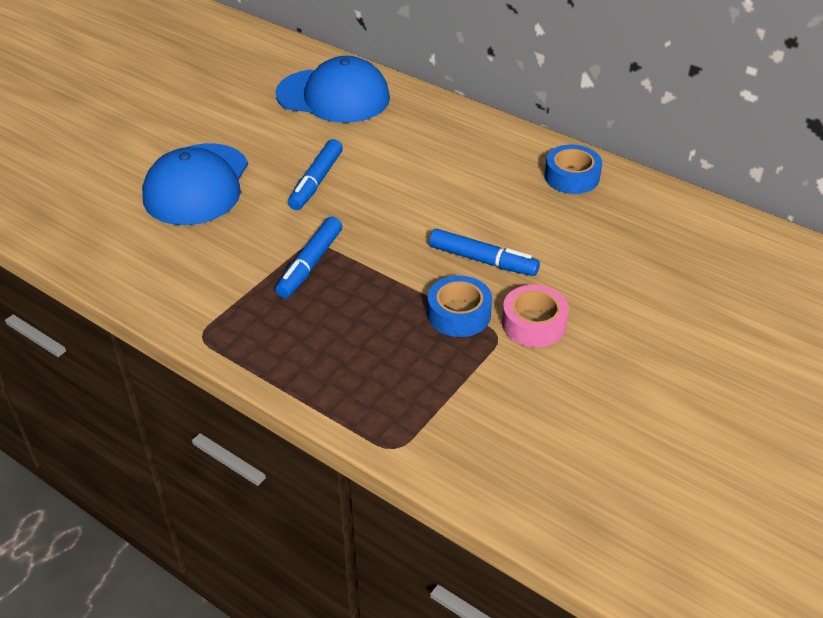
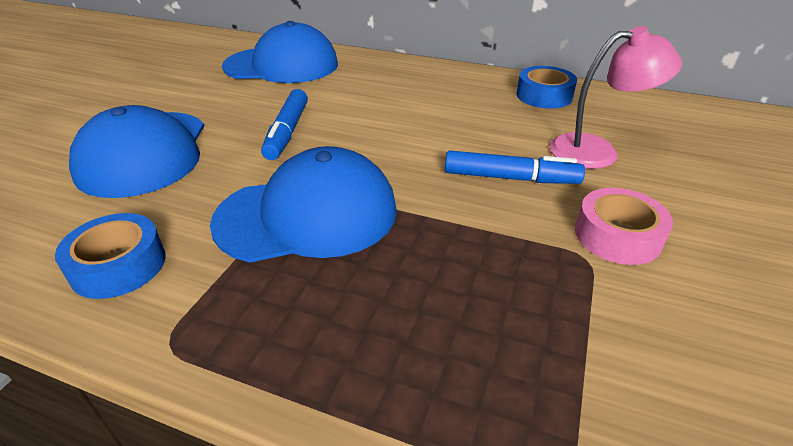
camera: 15 degrees left, 5 degrees down
(310, 264) = (307, 215): blue marker -> blue cap
(459, 314) = (522, 241): blue tape -> blue tape (118, 265)
(576, 247) = (597, 151): none -> pink lamp

